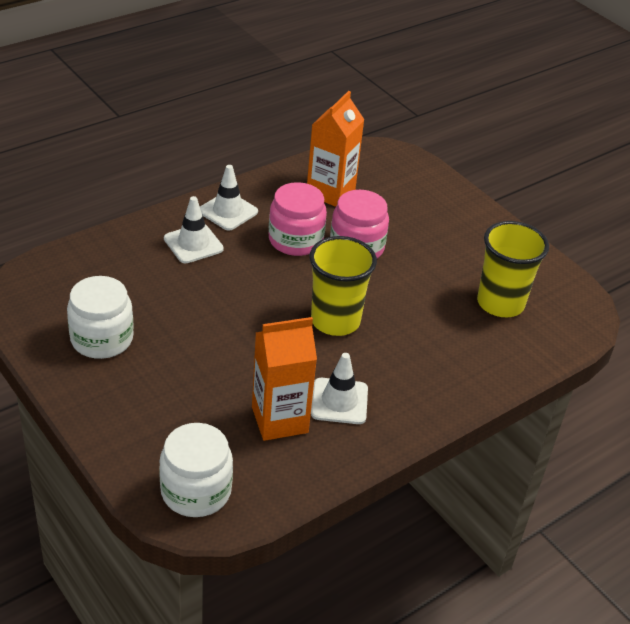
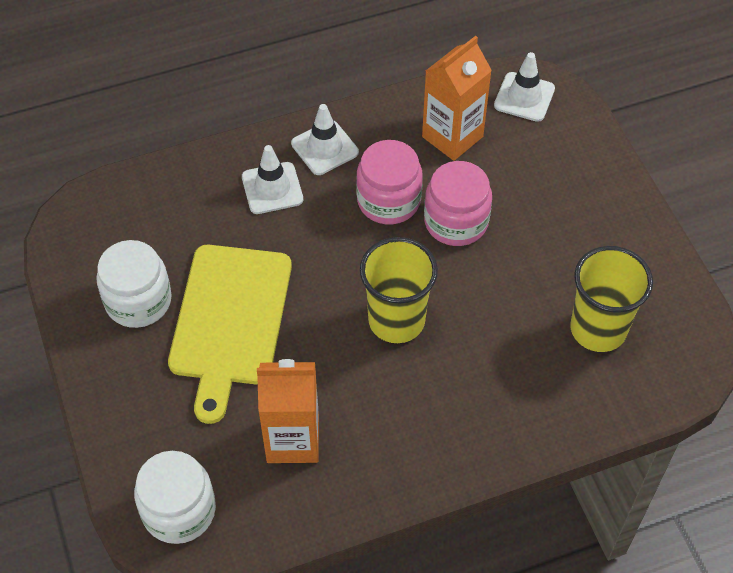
camera: 20 degrees right, 15 degrees up
(190, 341) = (229, 320): none -> yellow cutting board
(339, 401) = (365, 428): white traffic cone -> white traffic cone (524, 97)

